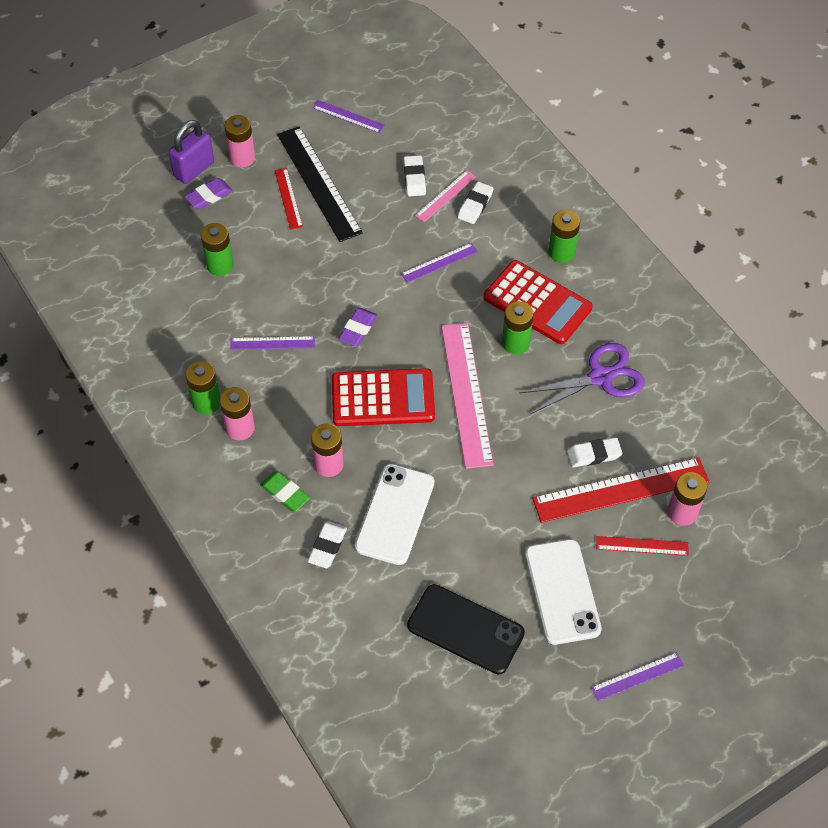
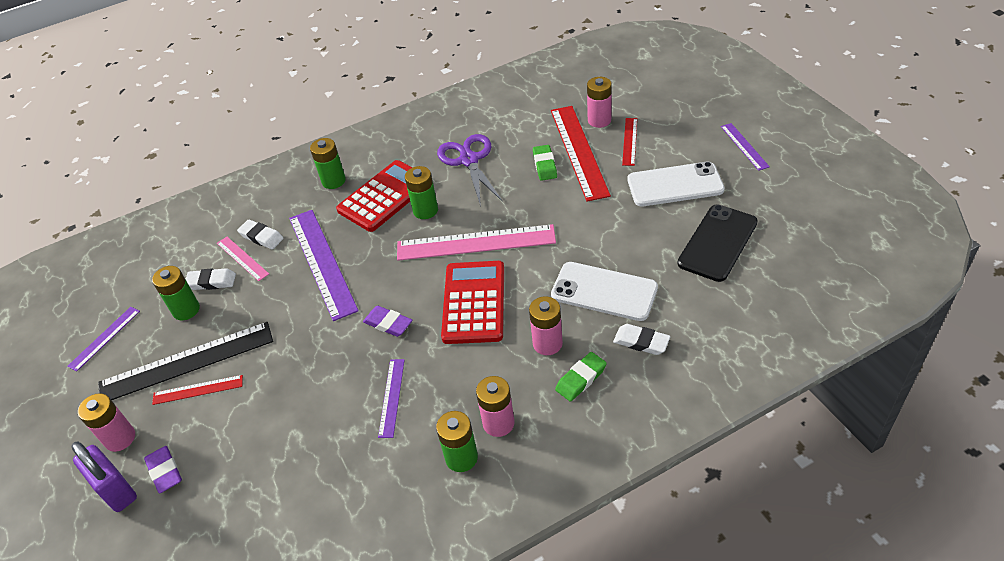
camera: 80 degrees left, 10 degrees down
(220, 265) = (272, 454): green battery -> green battery (186, 310)
(439, 263) = (322, 262): purple ruler -> purple ruler, size x1.98
(594, 454) = (545, 165): white eraser -> green eraser

